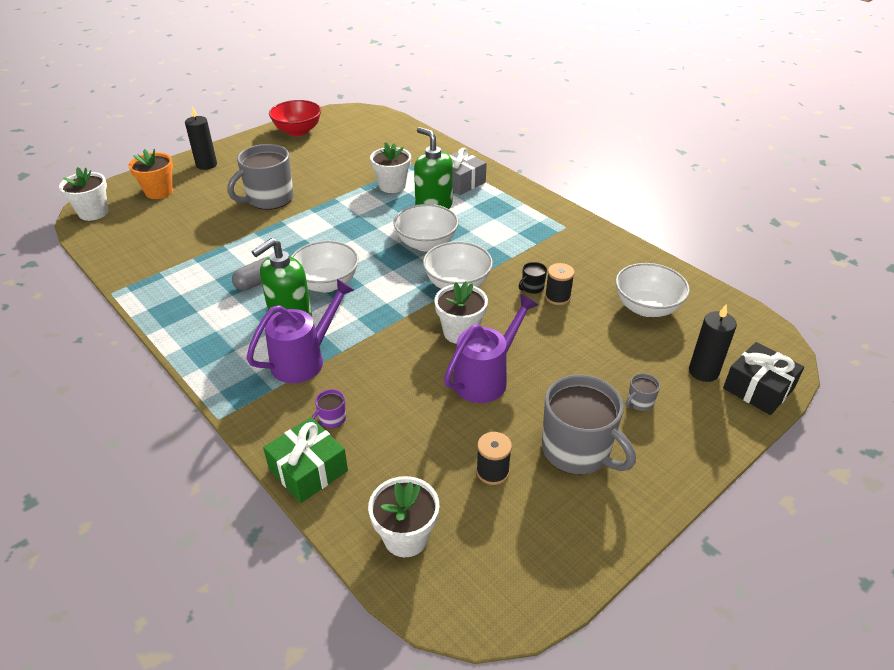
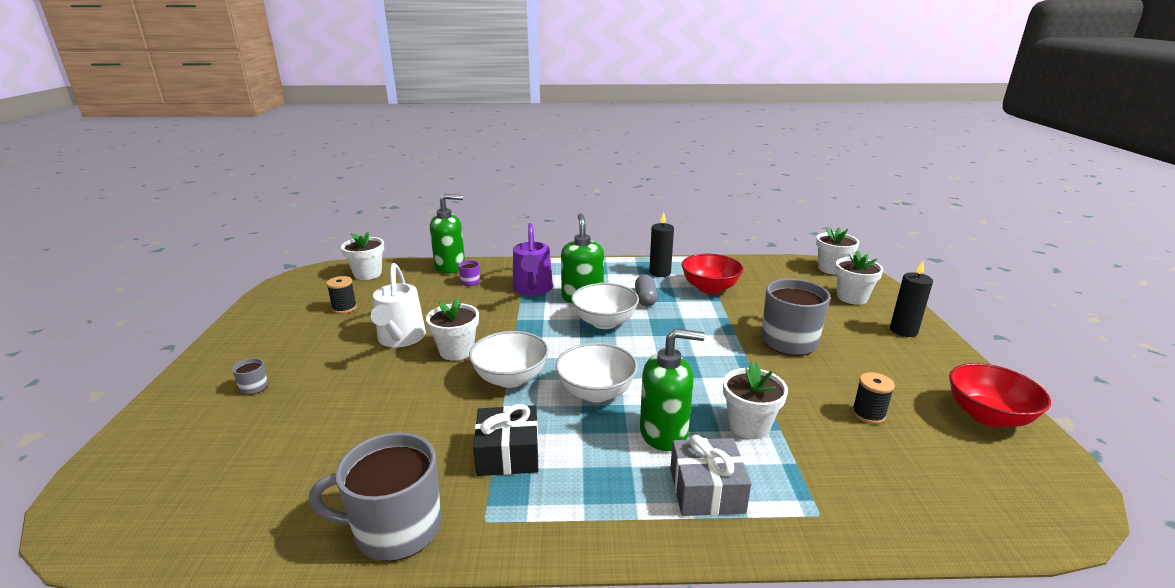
camera: 130 degrees right, 15 degrees down
(159, 192) = (852, 297): orange flower pot -> white flower pot
(199, 258) = (709, 288): none -> red bowl
(308, 470) = (450, 266): green gift -> green soap dispenser
(486, 378) = (400, 339): purple watering can -> white watering can
(532, 287) = (439, 417): black mug -> none
(557, 297) = (402, 424): black spool -> black spool (868, 414)
(577, 451) = (292, 340): grey mug -> grey mug (395, 529)
(646, 307) = (289, 473): white bowl -> none
(703, 371) = (192, 443): black candle -> black candle (660, 272)
(758, 388) = (119, 460): black gift -> black gift (508, 453)

